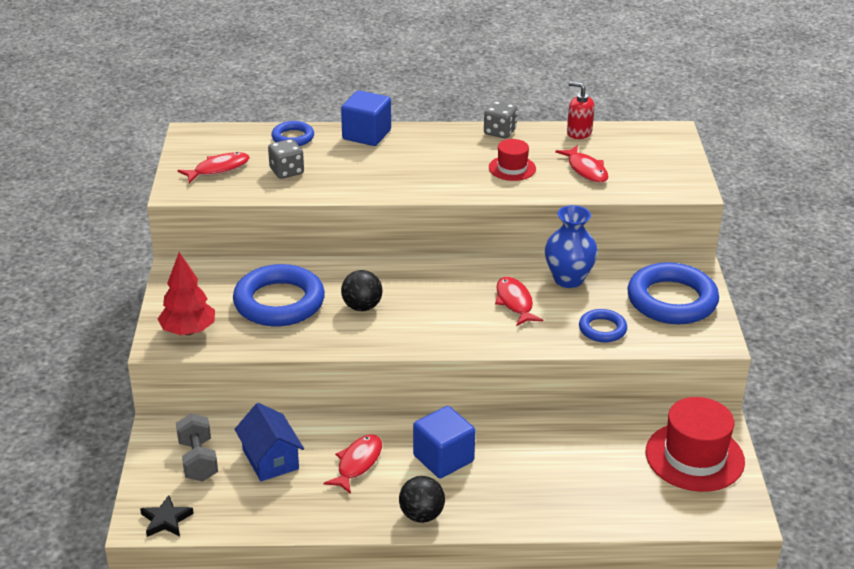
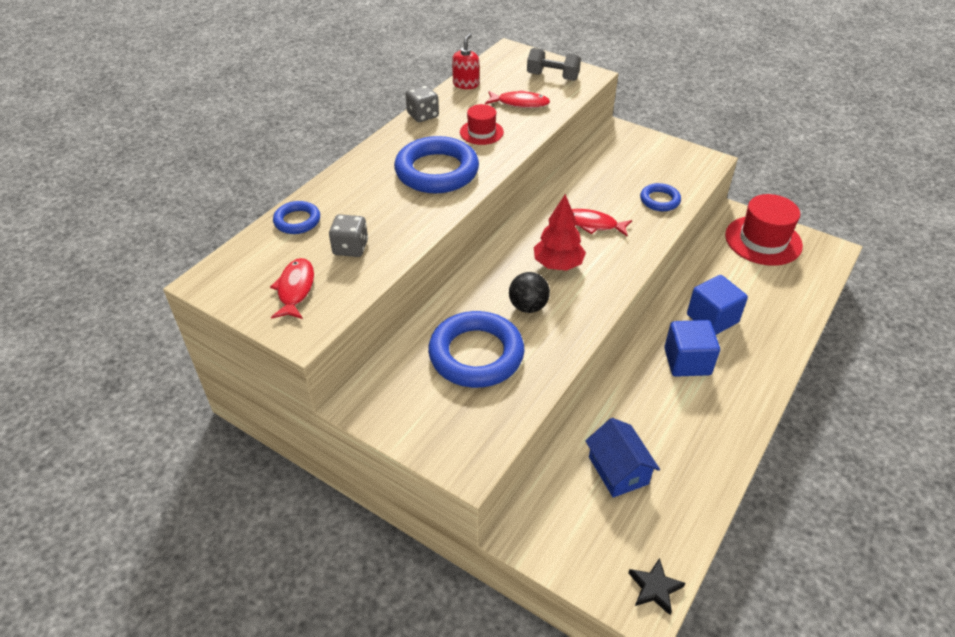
camera: 55 degrees left, 10 degrees up
(188, 331) = (466, 437): red tree -> red tree (558, 264)
(198, 460) = (585, 525): grey dumbbell -> grey dumbbell (552, 77)
(270, 459) = (618, 470): blue house -> blue house turned 60 degrees clockwise
(357, 463) = (660, 415): red fish -> none
(366, 135) = (345, 179): blue cube -> blue cube (712, 318)
(421, 515) = (746, 405): black ball -> none
(568, 279) = (586, 187): blue vase -> none
(579, 132) = (466, 84): red soap dispenser -> red soap dispenser turned 135 degrees clockwise
(672, 300) = (650, 156): blue ring -> blue ring (437, 171)

